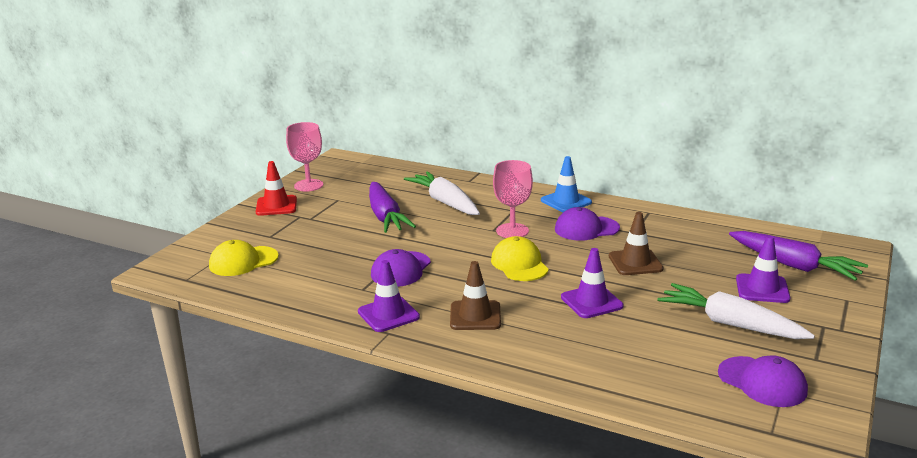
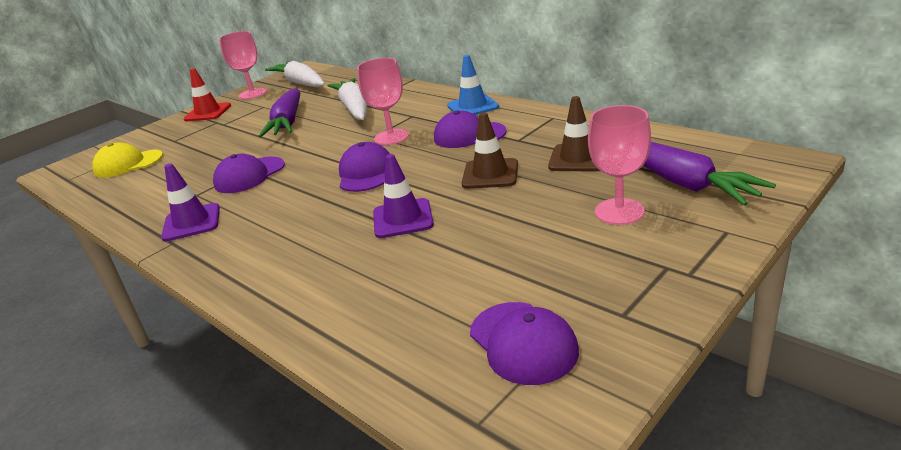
camera: 20 degrees right, 5 degrees up
(475, 316) = (269, 229): brown traffic cone -> brown traffic cone (578, 158)
(519, 264) = (366, 173): yellow cap -> purple cap
(730, 324) = (543, 256): white carrot -> white carrot (301, 83)
(762, 289) = (619, 211): purple traffic cone -> pink goblet

